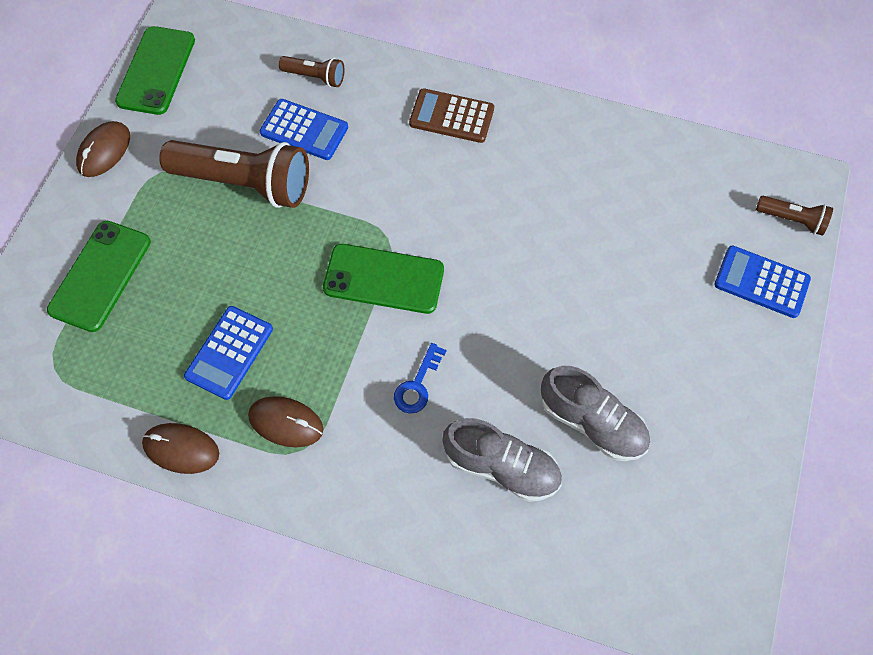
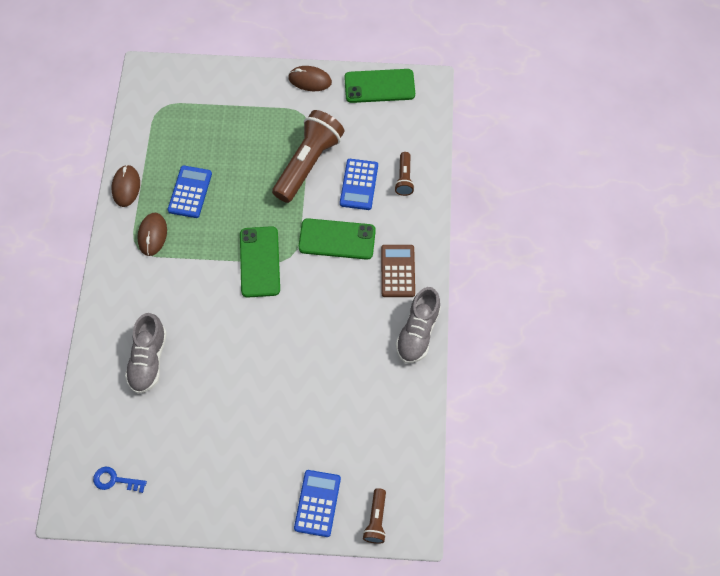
camera: 75 degrees right, 0 degrees up
(100, 275) = (224, 109): green phone -> green phone (337, 239)
(229, 353) = (190, 192): blue calculator -> blue calculator turned 90 degrees clockwise
(245, 183) = (308, 163): brown flashlight -> brown flashlight turned 150 degrees counterclockwise
(417, 385) = (191, 300): blue key -> blue key (115, 480)
(592, 422) = (188, 407): grey shoe -> grey shoe (417, 332)

